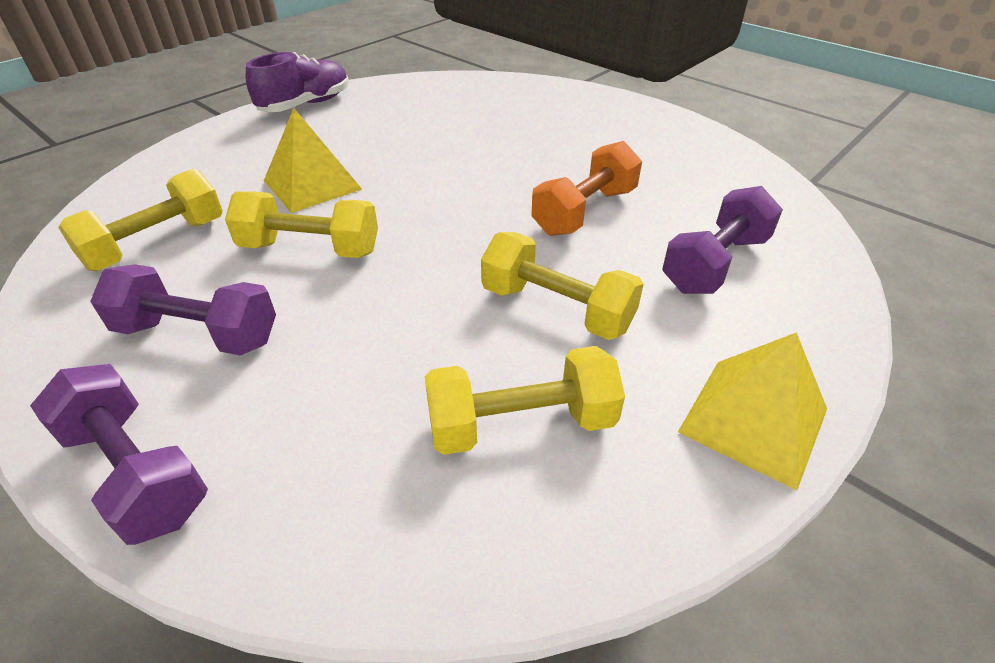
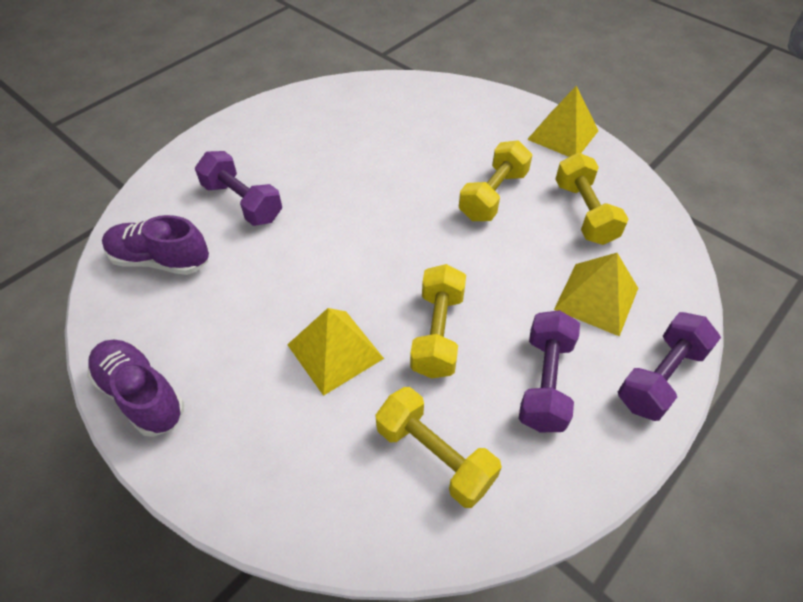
camera: 90 degrees left, 10 degrees up
(319, 411) = (596, 298): none -> yellow pyramid
(448, 97) = (160, 260): none -> purple shoe
(584, 211) = (386, 176): orange dumbbell -> none
(715, 264) = (444, 126): purple dumbbell -> purple dumbbell (242, 202)

